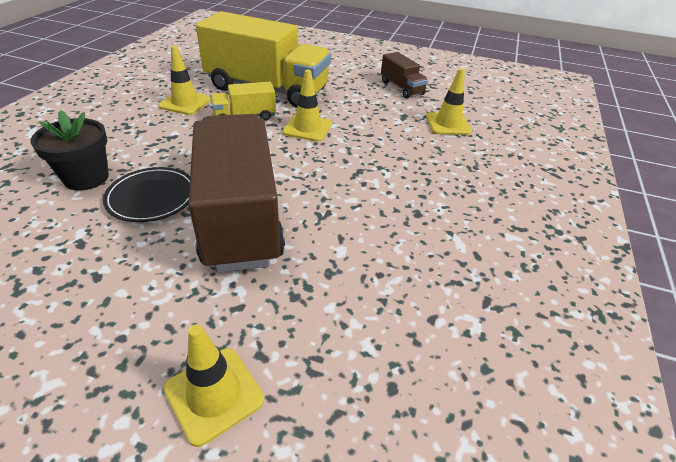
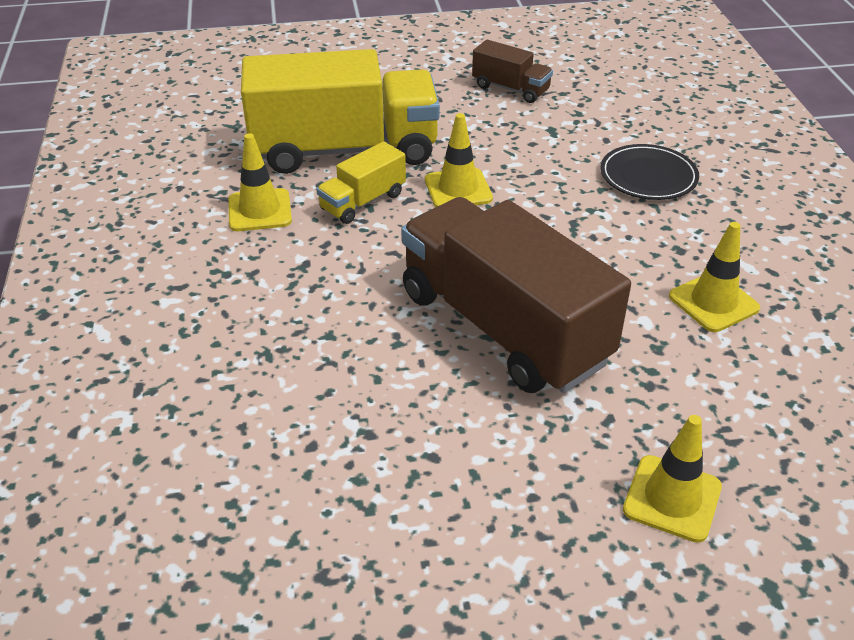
camera: 25 degrees left, 0 degrees up
(86, 178) = (268, 360): black flower pot -> none
(152, 197) = (380, 349): black plate -> black plate (648, 176)
(448, 124) = (611, 124): yellow traffic cone -> yellow traffic cone (713, 302)

